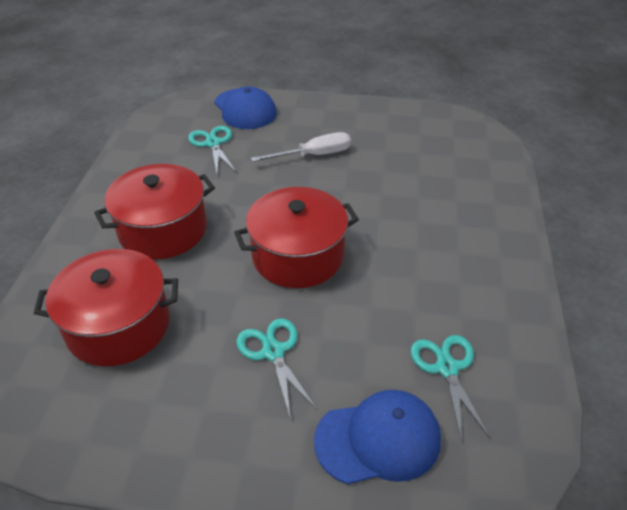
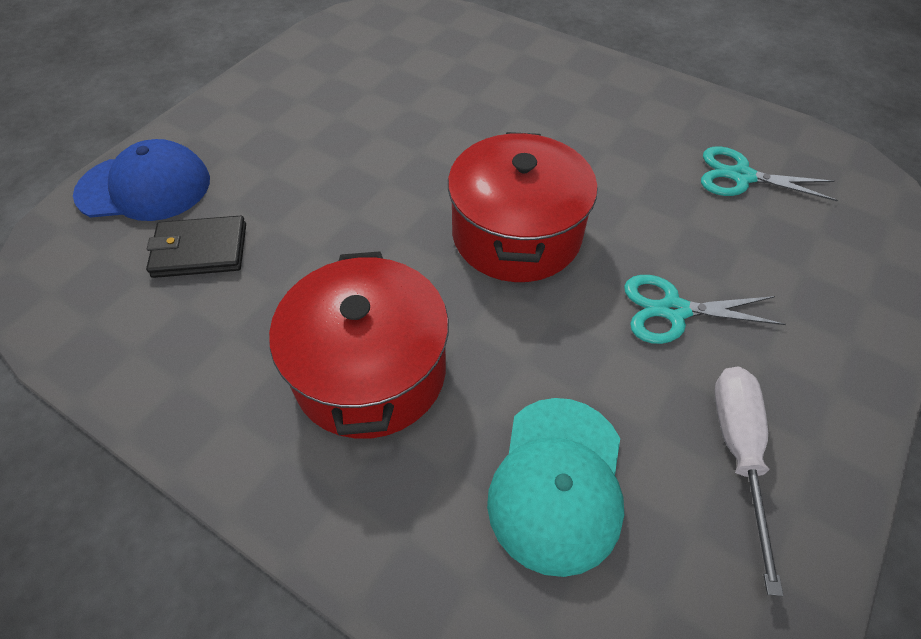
camera: 65 degrees left, 10 degrees up
(118, 325) = (557, 483): red pot -> turquoise cap
(213, 143) = (200, 250): turquoise scissors -> black wallet
(313, 155) = (325, 153): white screwdriver -> white screwdriver (738, 452)
(378, 439) = (820, 261): blue cap -> none

